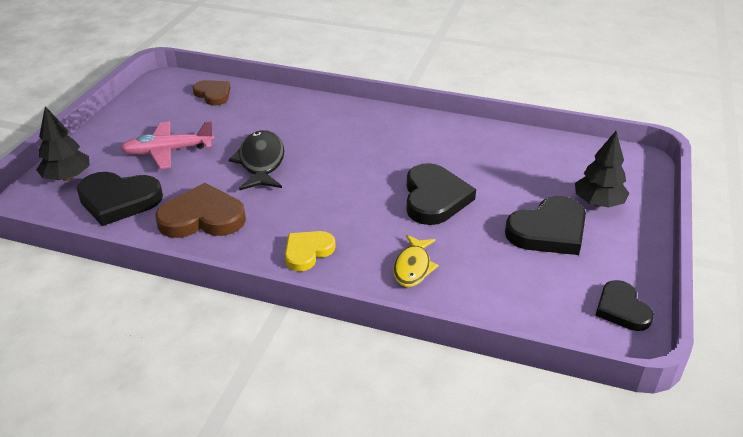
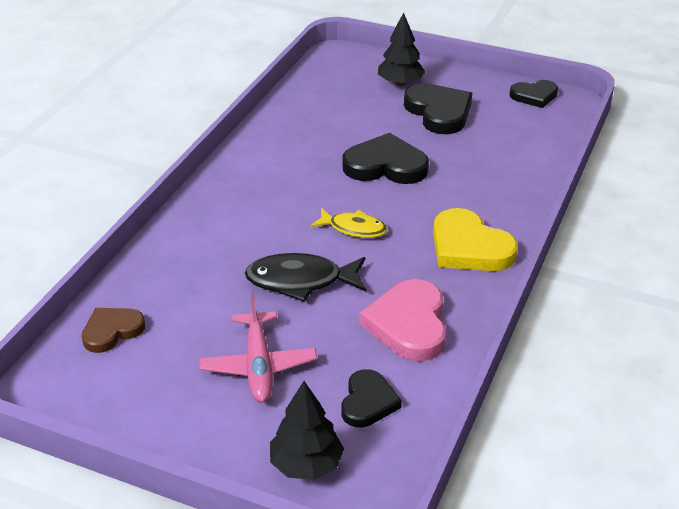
camera: 85 degrees left, 0 degrees up
(118, 200) = (368, 402): black heart -> black heart, size x0.63
(202, 217) = (408, 324): brown heart -> pink heart
(307, 252) = (469, 247): yellow heart -> yellow heart, size x1.60
(413, 267) = (490, 186): yellow fish -> yellow fish (353, 228)

